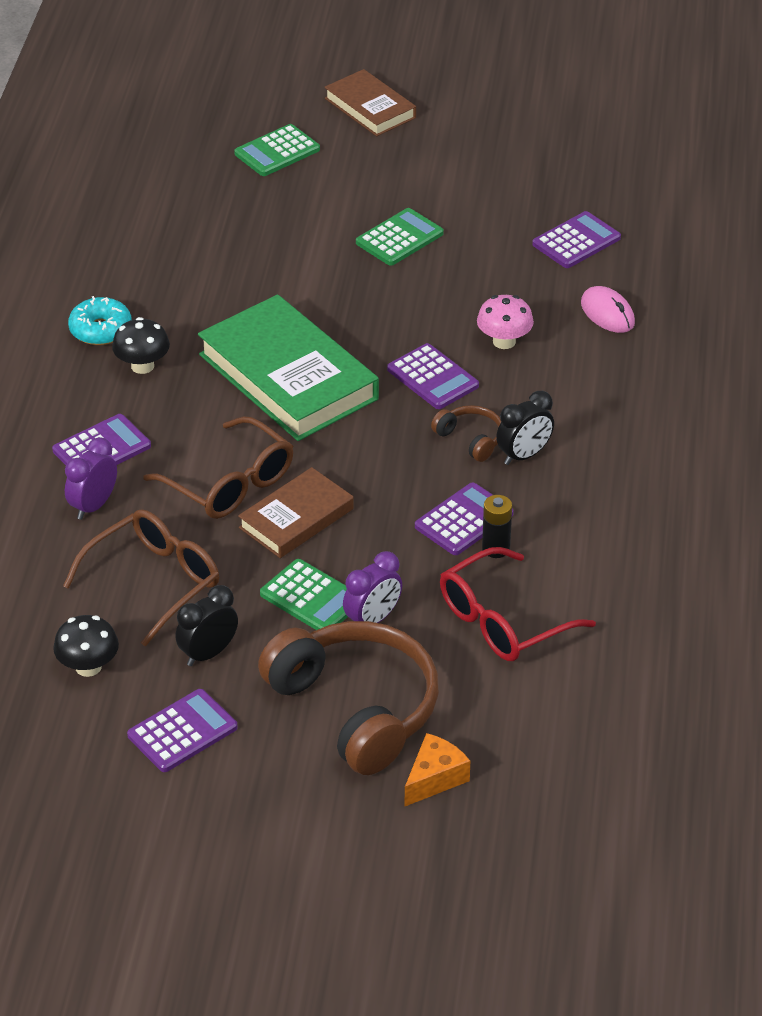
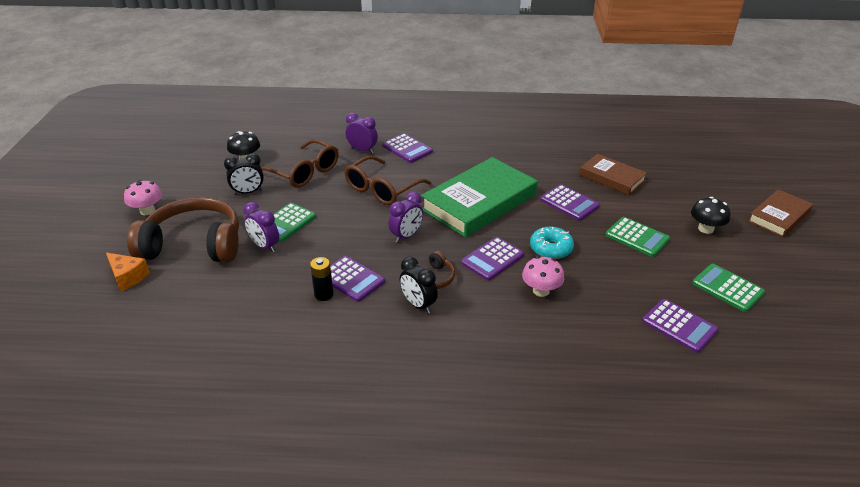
camera: 85 degrees right, 5 degrees down
(100, 330) = (503, 140): turquoise donut -> turquoise donut (551, 249)
(142, 366) = (476, 154): black mushroom -> black mushroom (705, 229)
(182, 732) = (193, 189): purple calculator -> purple calculator (569, 203)
(208, 653) = (248, 192): black clock -> black clock turned 120 degrees clockwise
(244, 787) = (147, 211): none -> pink mushroom
(277, 151) = (702, 183): green calculator -> green calculator (727, 288)
(296, 518) = (353, 213): brown book -> brown book (612, 177)
(356, 708) = (194, 244): brown headphones -> brown headphones turned 135 degrees counterclockwise
(367, 460) = (406, 236): none -> purple clock
(503, 620) = (255, 300): red glasses -> none
(607, 313) = (594, 346): pink mouse -> none

